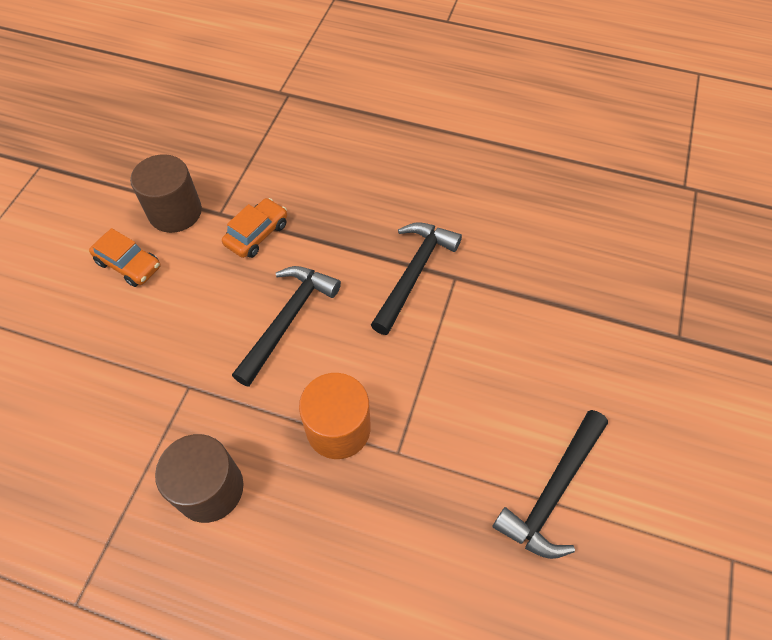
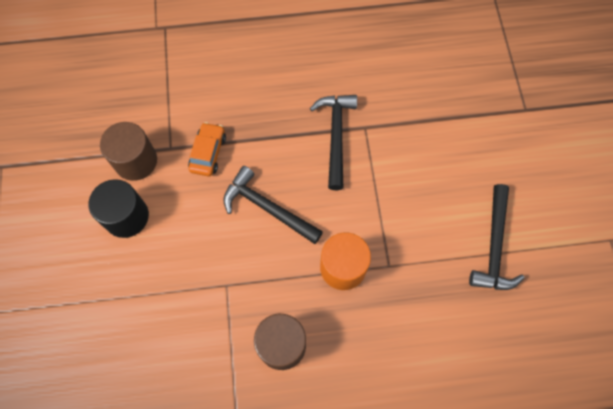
camera: 25 degrees left, 10 degrees up
(129, 264) = (126, 216): orange car -> black cylinder
(288, 320) = (267, 208): black hammer -> black hammer turned 60 degrees counterclockwise

